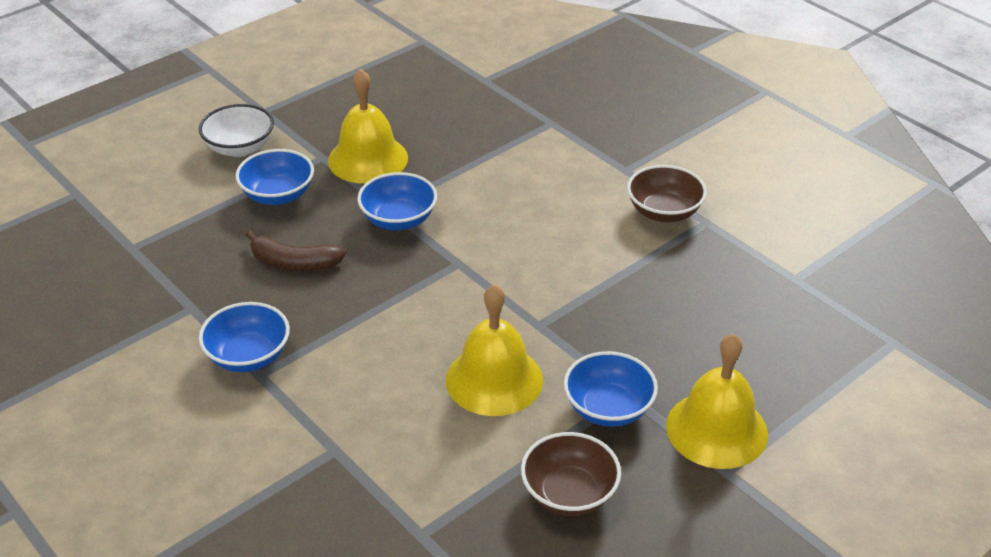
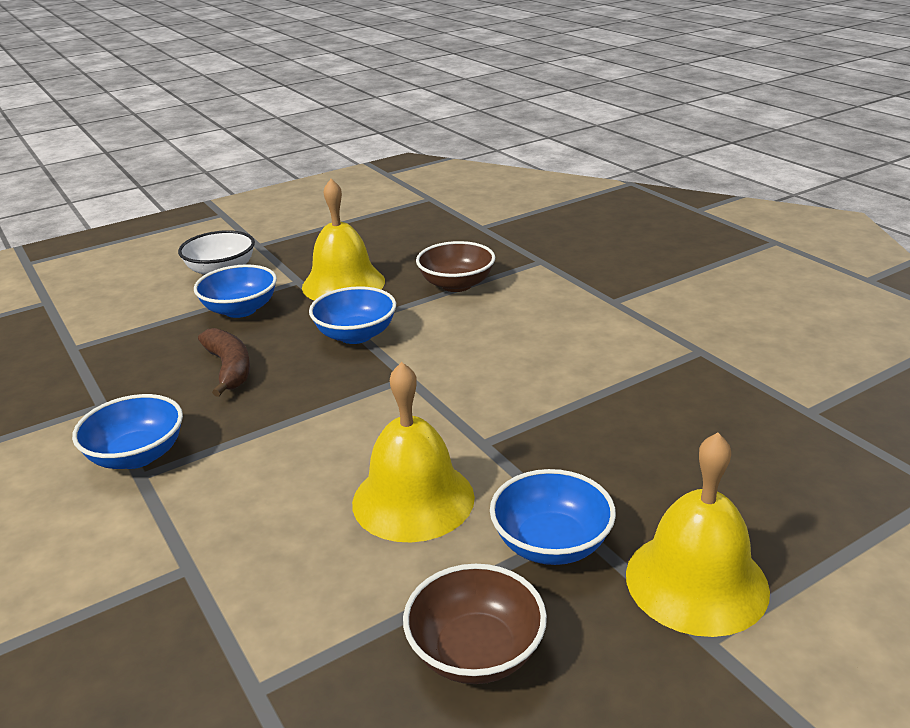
camera: 10 degrees right, 10 degrees down
(294, 263) = (229, 368): brown banana -> brown banana turned 135 degrees counterclockwise
(664, 212) = (652, 339): brown bowl -> brown bowl (456, 284)

